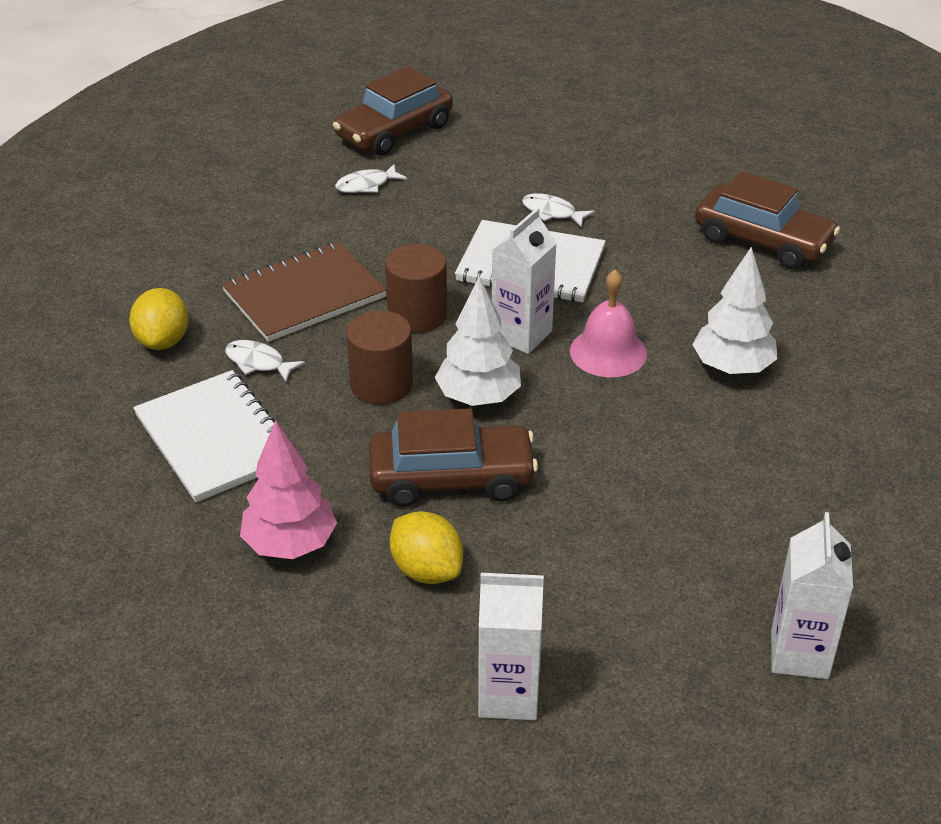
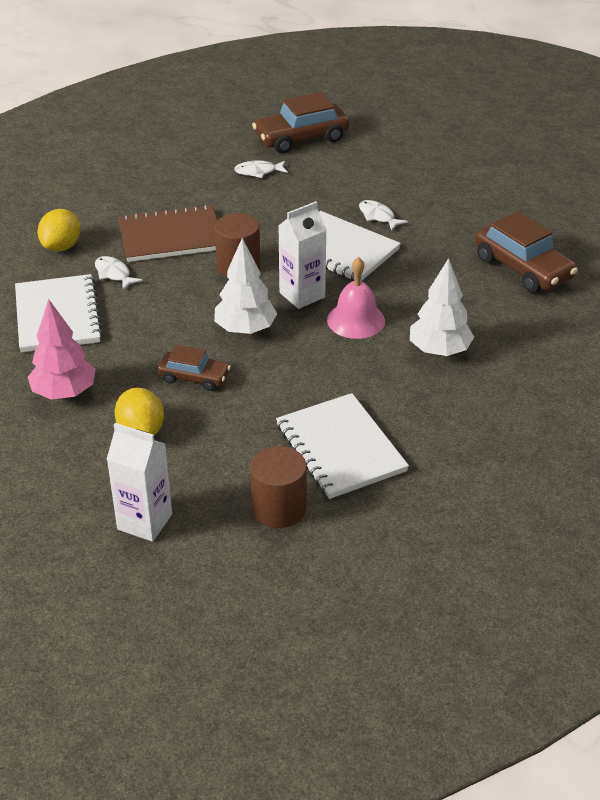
camera: 20 degrees right, 0 degrees up
(381, 384) = (185, 306): brown cylinder -> brown cylinder (279, 508)
(451, 478) = (194, 377): brown car -> brown car, size x0.59
(693, 524) = (340, 448): none -> white notebook
(799, 654) = (358, 550): white carton -> none

